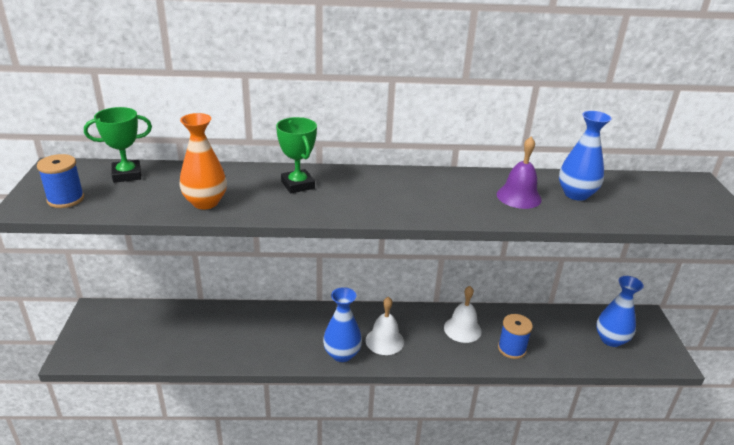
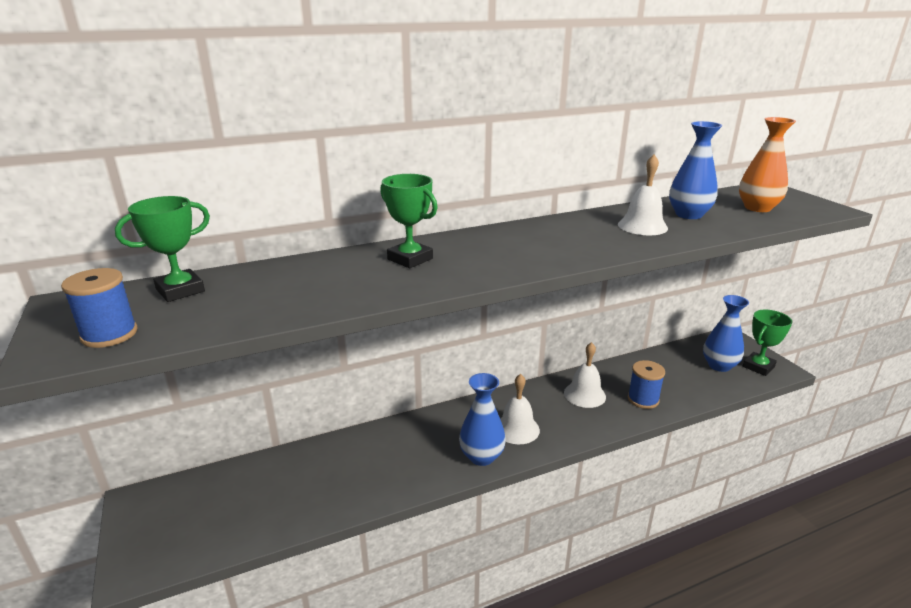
camera: 20 degrees left, 5 degrees down
(205, 202) = (314, 298): orange vase -> orange vase (757, 208)
(519, 196) = (642, 226): purple bell -> white bell
(650, 352) = (758, 367): none -> green trophy

